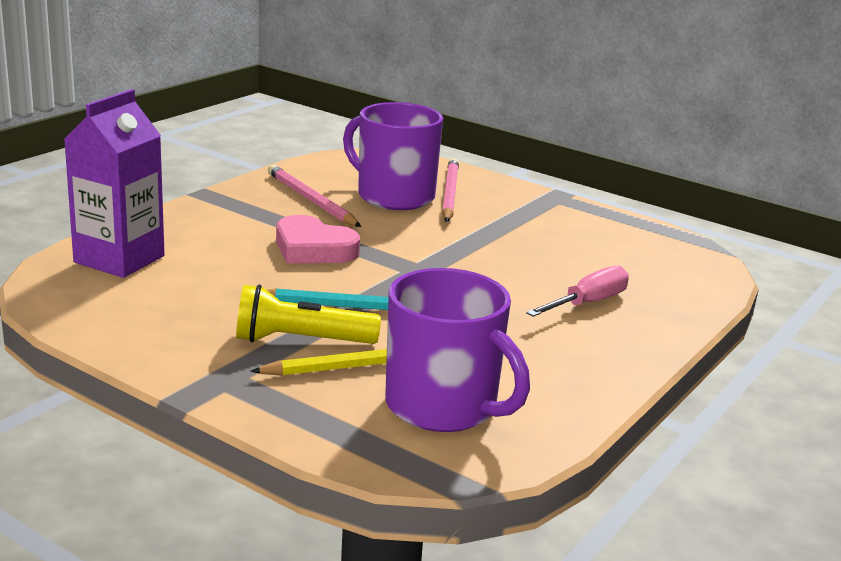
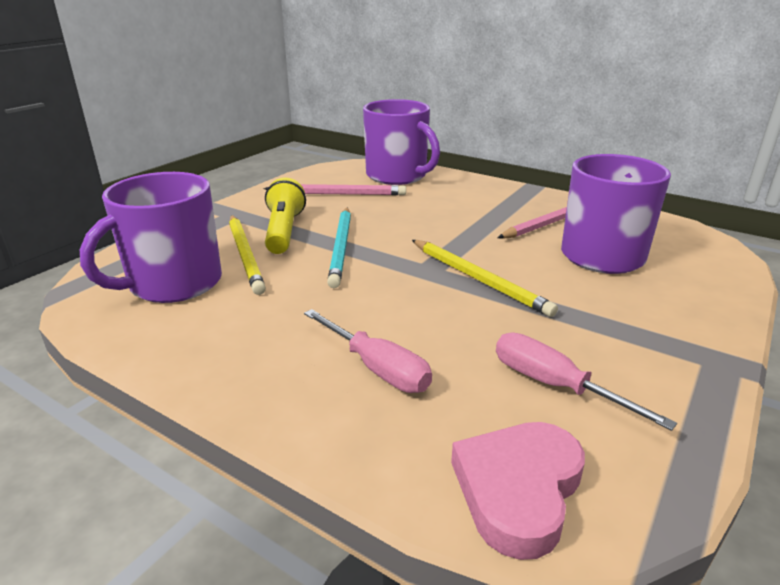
camera: 90 degrees right, 5 degrees up
(119, 259) = (397, 176): purple carton -> purple mug
(313, 249) = (448, 227): pink heart -> pink heart (518, 490)
(438, 250) = (478, 279): none -> yellow pencil
(449, 194) = (645, 284): pink pencil -> pink pencil (338, 194)
(594, 248) = (554, 385): none -> pink screwdriver

